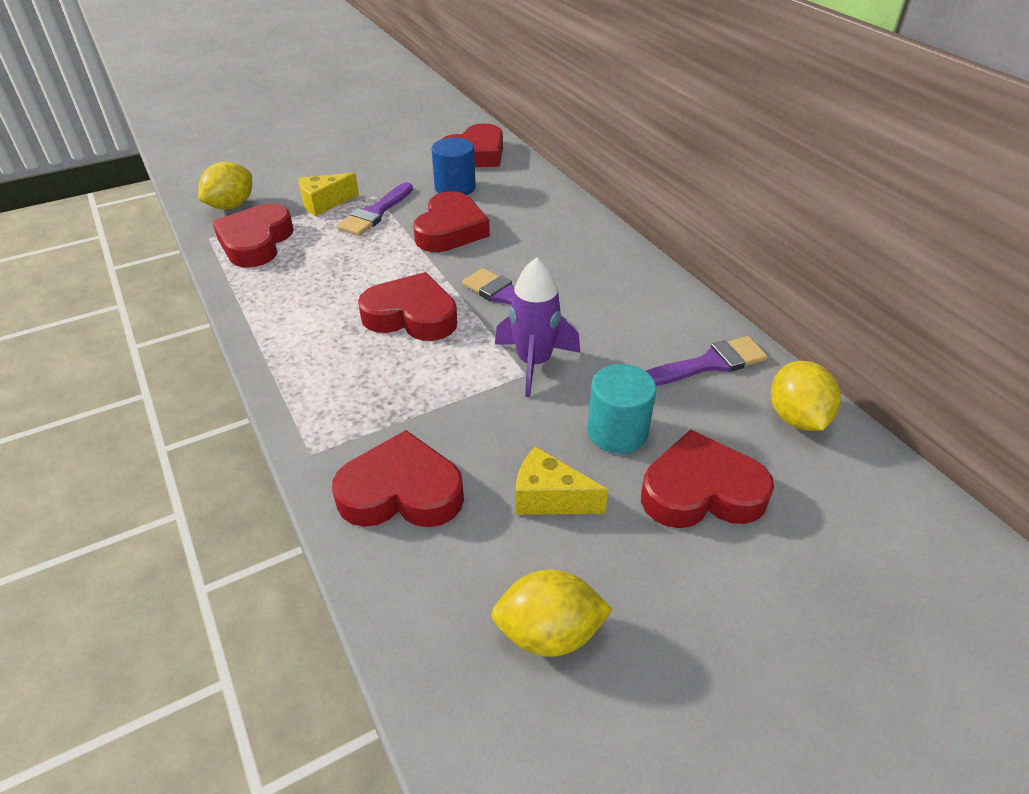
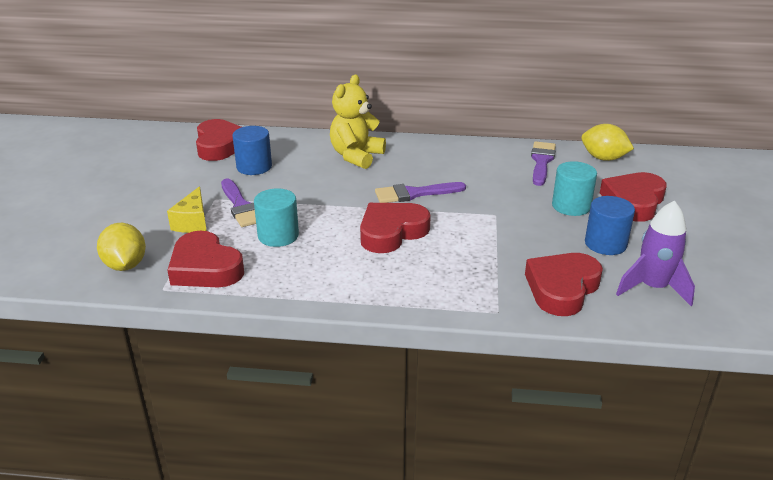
camera: 55 degrees left, 10 degrees down
(342, 254) = (278, 236): none -> turquoise cylinder
(450, 230) = (307, 186): red heart -> none
(534, 363) = (488, 208): purple rocket -> purple rocket (652, 288)
(546, 230) = (356, 156): none -> yellow teddy bear
(549, 498) = (605, 244): yellow cheese -> blue cylinder
(549, 633) = (698, 277): yellow lemon -> none

